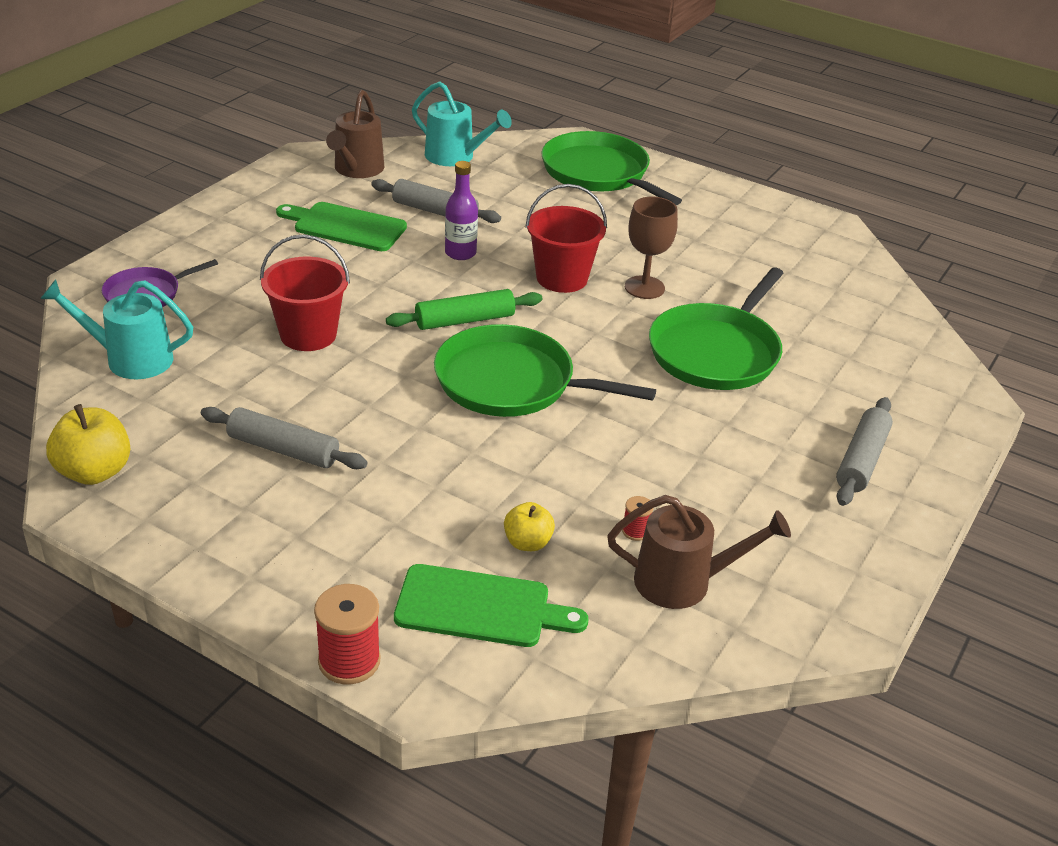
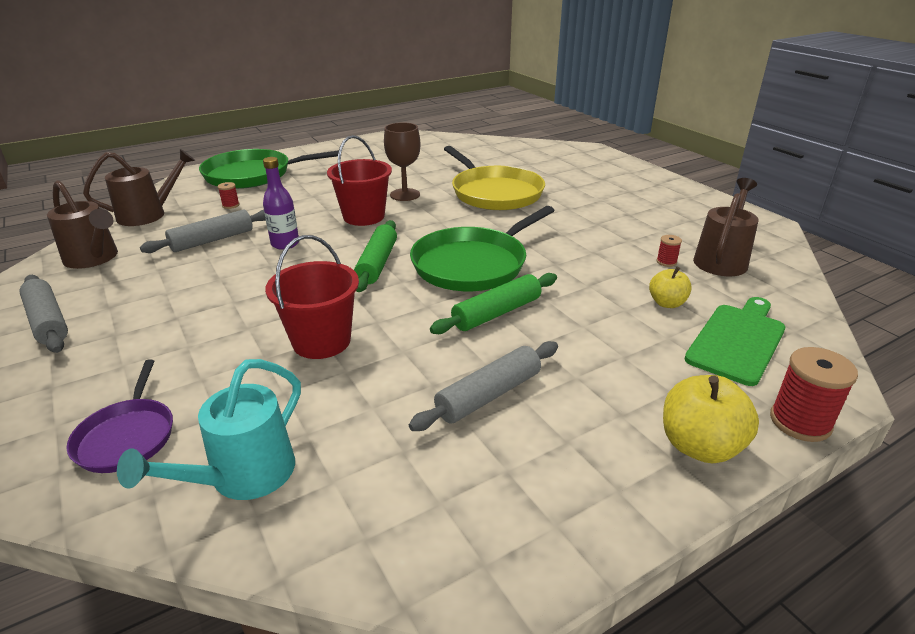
camera: 60 degrees left, 5 degrees down
(94, 472) = (444, 556): yellow apple -> yellow apple (699, 446)
(345, 227) = (175, 284): green cutting board -> none
(421, 422) = (497, 313): none -> green rolling pin
(456, 157) = (149, 214): turquoise watering can -> brown watering can
(514, 190) = (231, 205): none -> red spool
(716, 352) = (494, 193): green pan -> yellow pan
(861, 460) = (624, 184): grey rolling pin -> grey rolling pin (47, 322)

